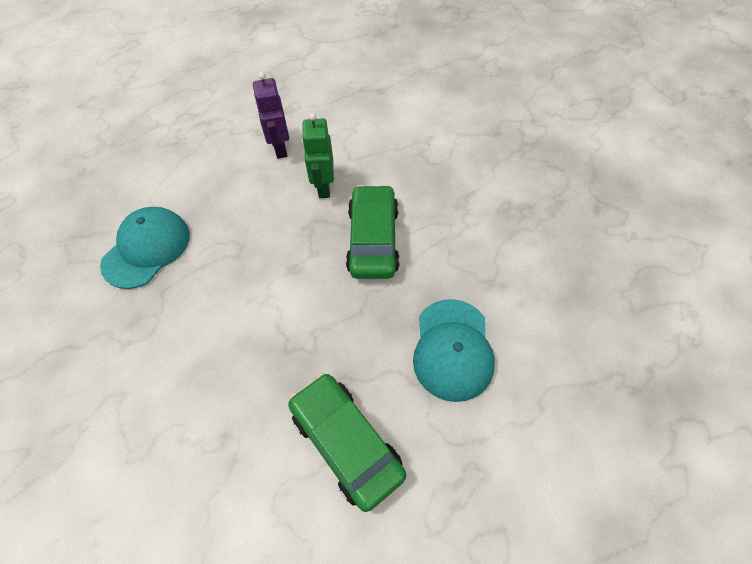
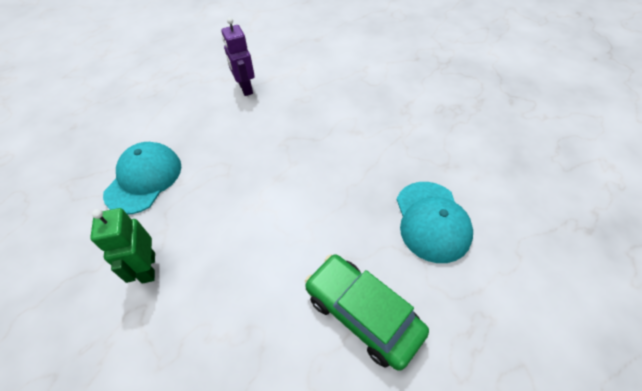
camera: 10 degrees left, 5 degrees down
(323, 187) = (289, 112): green robot -> green robot (148, 267)
(373, 240) = (341, 146): green car -> none

